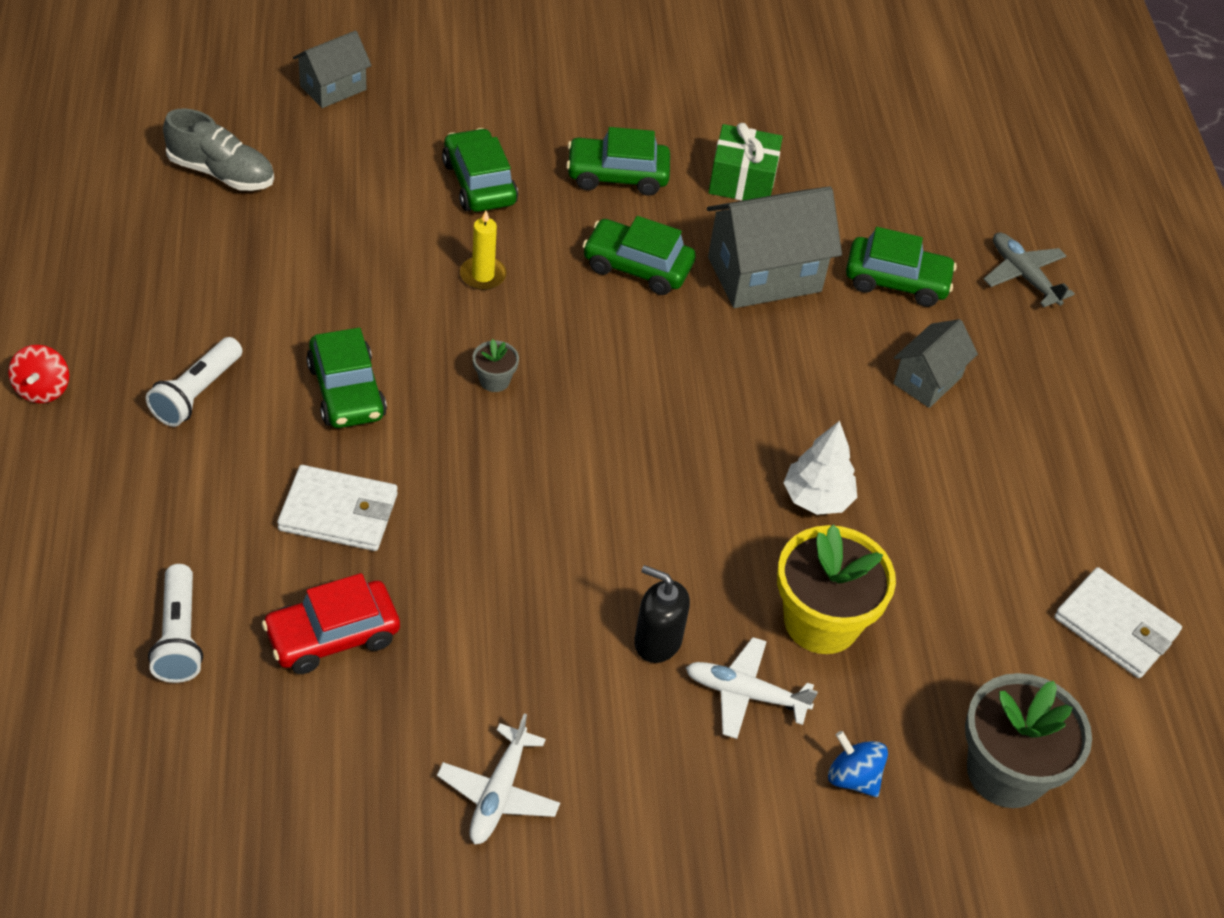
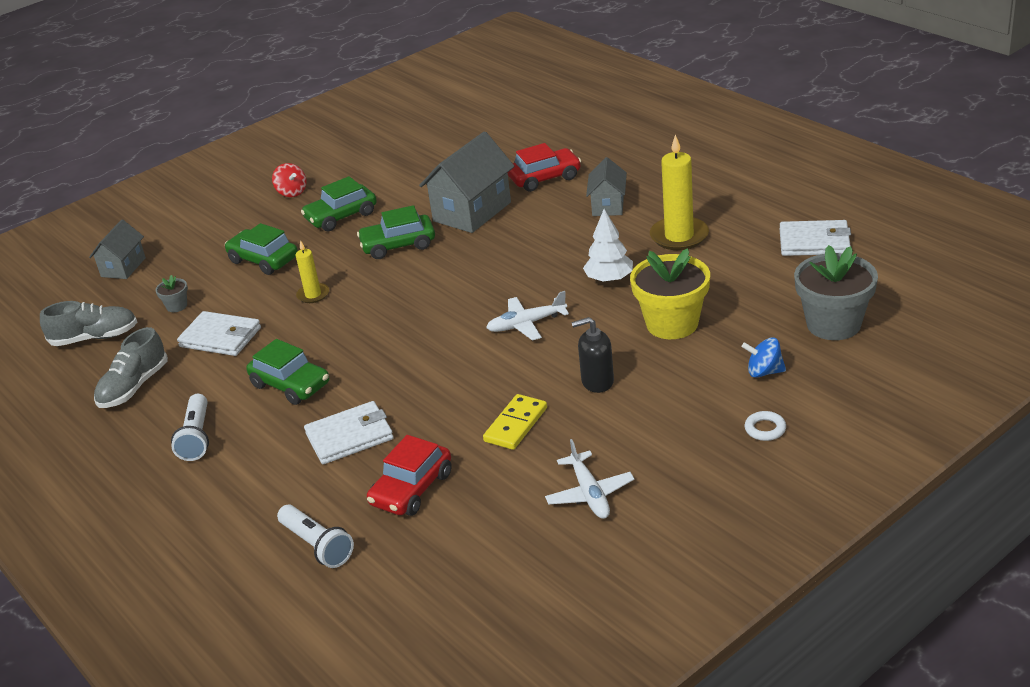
camera: 25 degrees left, 15 degrees down
(43, 389) = (90, 492): red spinning top -> red spinning top (292, 192)
(199, 274) = (134, 387): none -> grey shoe
(339, 267) = (220, 337): none -> white wallet
(494, 380) = (374, 332): grey flower pot -> grey flower pot (177, 306)
(515, 633) = (515, 424): none -> yellow domino
(742, 181) = (414, 183): green gift -> none
(745, 694) = (669, 374): white plane -> white plane (526, 324)
(770, 861) = (765, 429): none -> white ring
(896, 281) = (545, 178): green car -> red car
(962, 493) = (679, 236): none -> yellow candle
(1023, 276) = (606, 143): grey plane -> none

